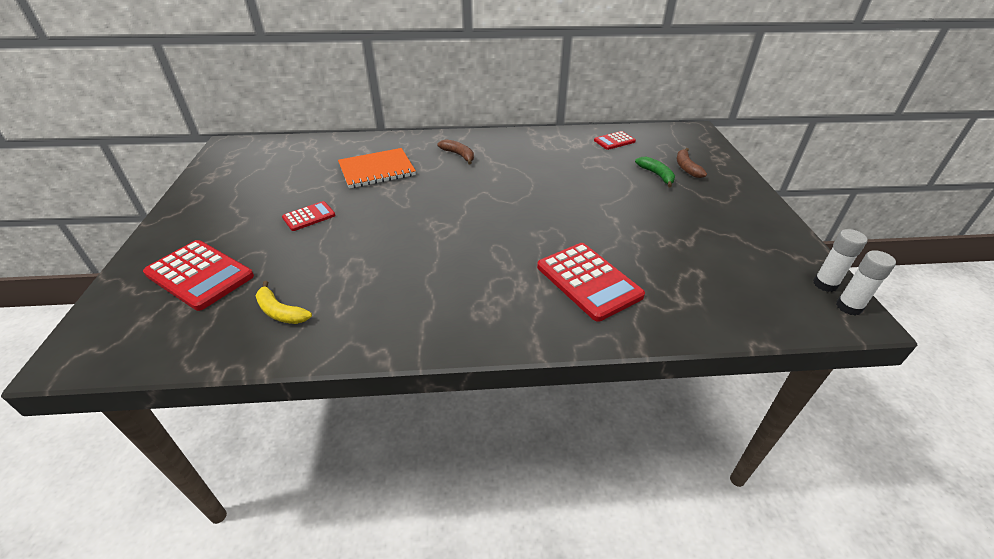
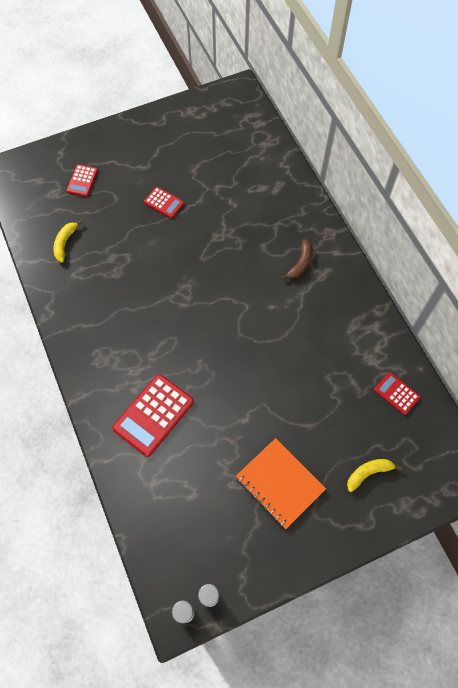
camera: 70 degrees right, 25 degrees up
(199, 275) = (82, 181): red calculator -> red calculator, size x0.55
(377, 170) = (246, 213): orange notebook -> orange notebook (280, 483)
(656, 175) = (339, 445): green banana -> none
(686, 168) = (368, 473): brown banana -> yellow banana

